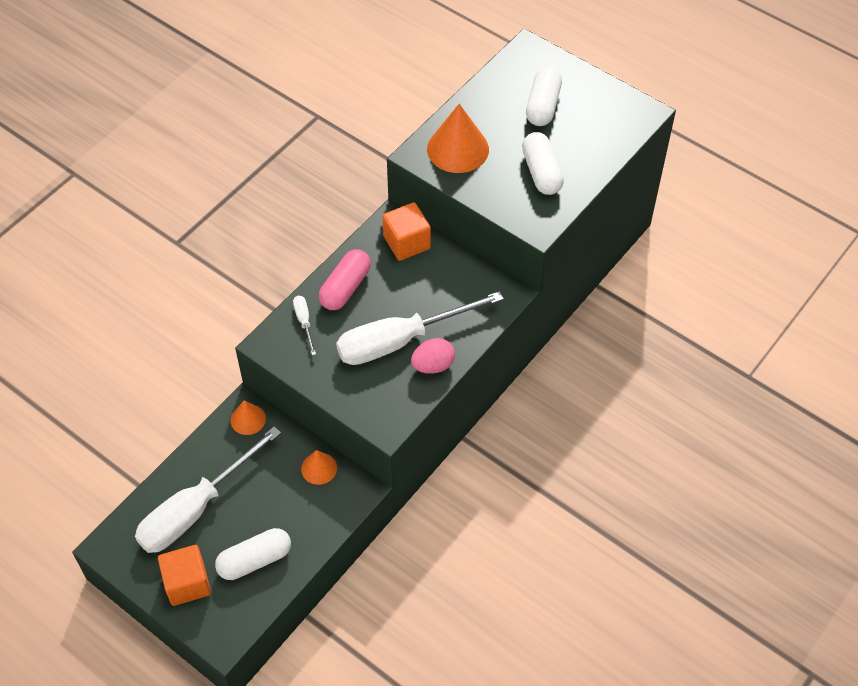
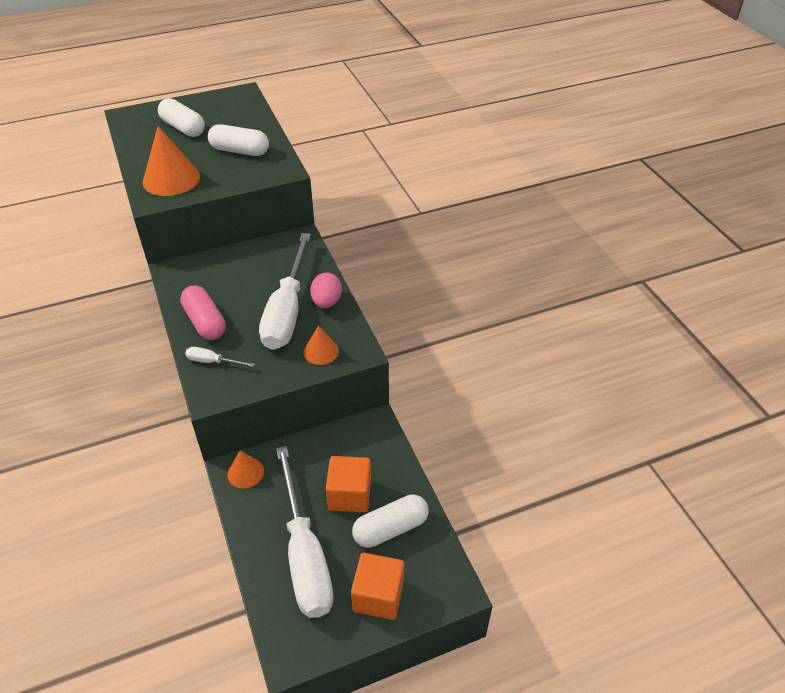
camera: 60 degrees left, 10 degrees down
(255, 560) = (390, 529): white capsule -> white capsule turned 60 degrees clockwise
(319, 468) = (334, 442): orange cone -> orange cone (321, 351)
(406, 242) = (200, 270): orange cube -> orange cube (349, 495)

